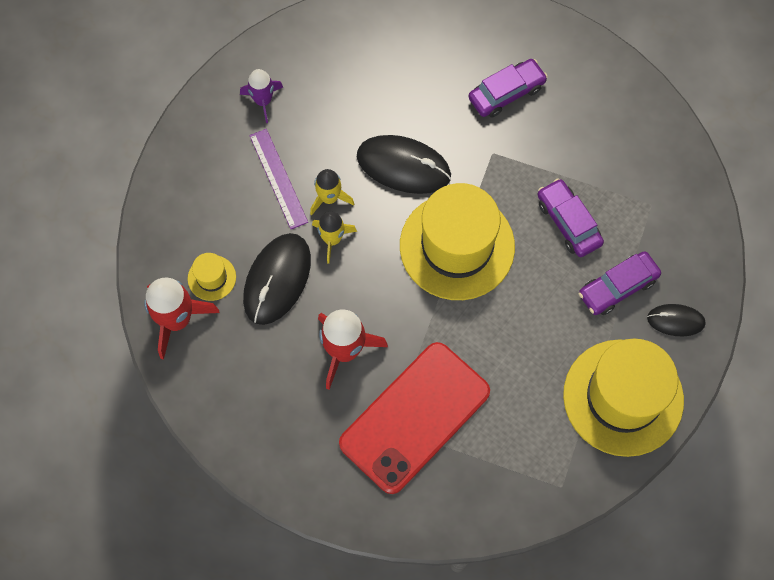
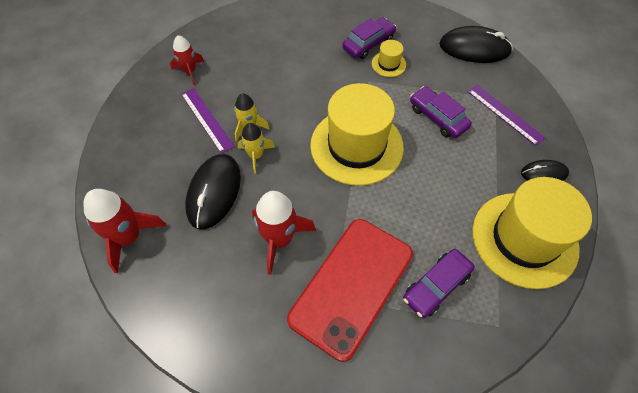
camera: 10 degrees left, 10 degrees down
(212, 278) = (158, 199): yellow hat -> yellow hat (388, 64)
(263, 101) = (189, 71): purple rocket -> red rocket
(403, 166) = (303, 98): black mouse -> black mouse (474, 48)
(617, 287) = (490, 156): purple car -> purple car (436, 286)
(656, 231) = (505, 114): none -> purple ruler

